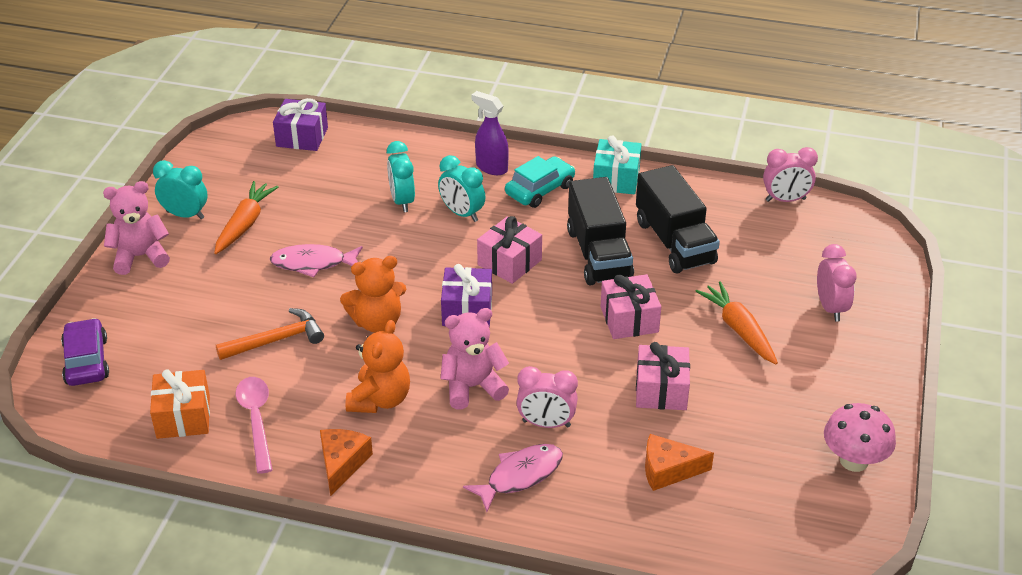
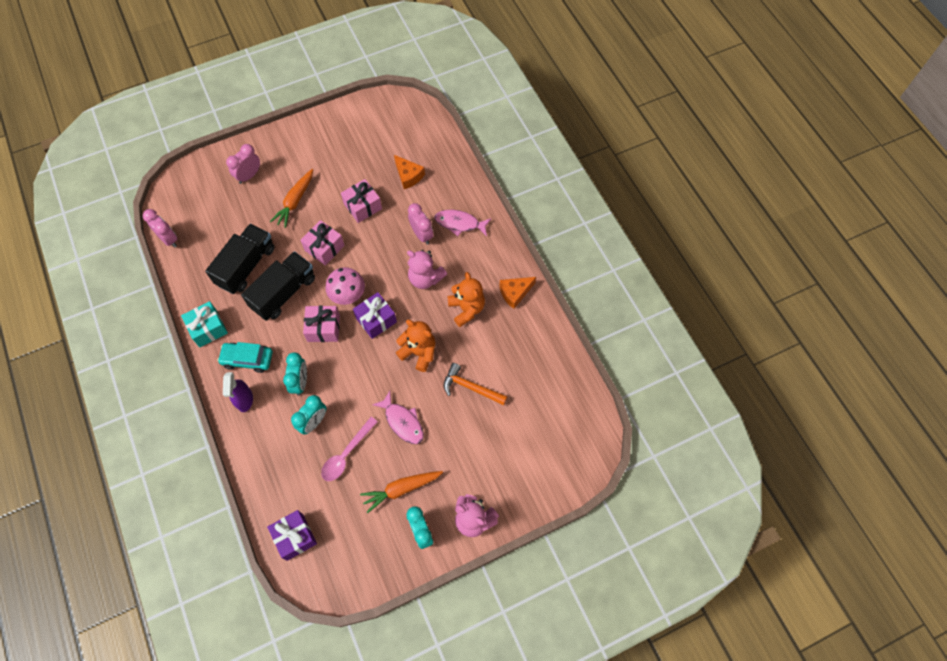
camera: 130 degrees left, 25 degrees up
(86, 361) = (563, 463): purple car -> none
(183, 417) = (551, 381): orange gift -> none
(256, 420) = (525, 348): pink spoon -> pink spoon (346, 454)
(380, 400) = (466, 309): orange teddy bear -> orange teddy bear turned 90 degrees clockwise
(854, 460) = (347, 120): pink mushroom -> pink mushroom (348, 295)

